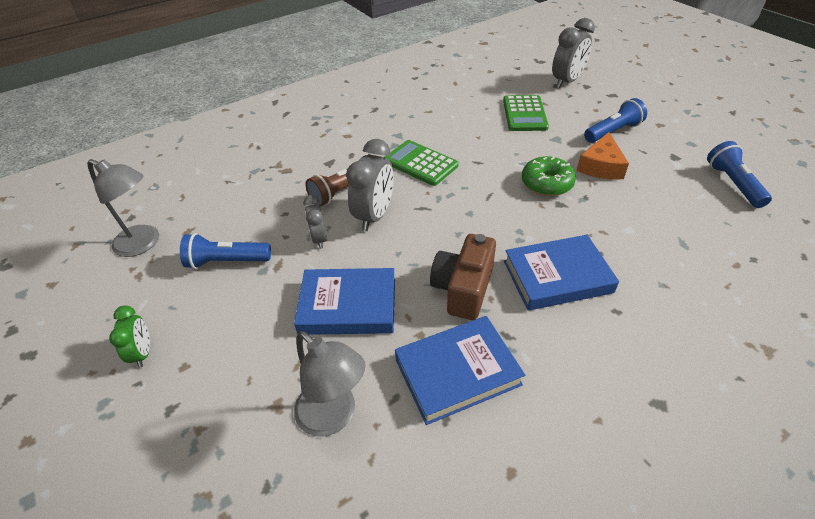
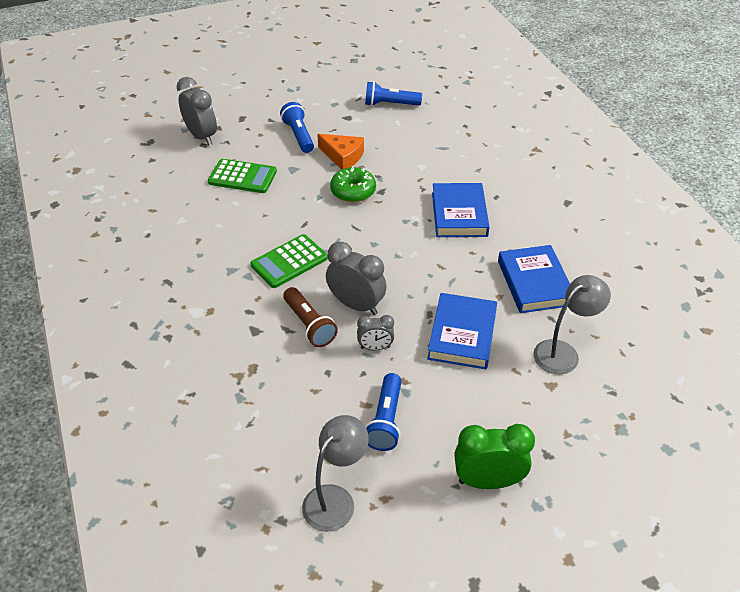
camera: 80 degrees left, 0 degrees up
(143, 353) = (488, 481): green clock -> green clock, size x1.73
(463, 289) = (459, 265): brown camera -> none

